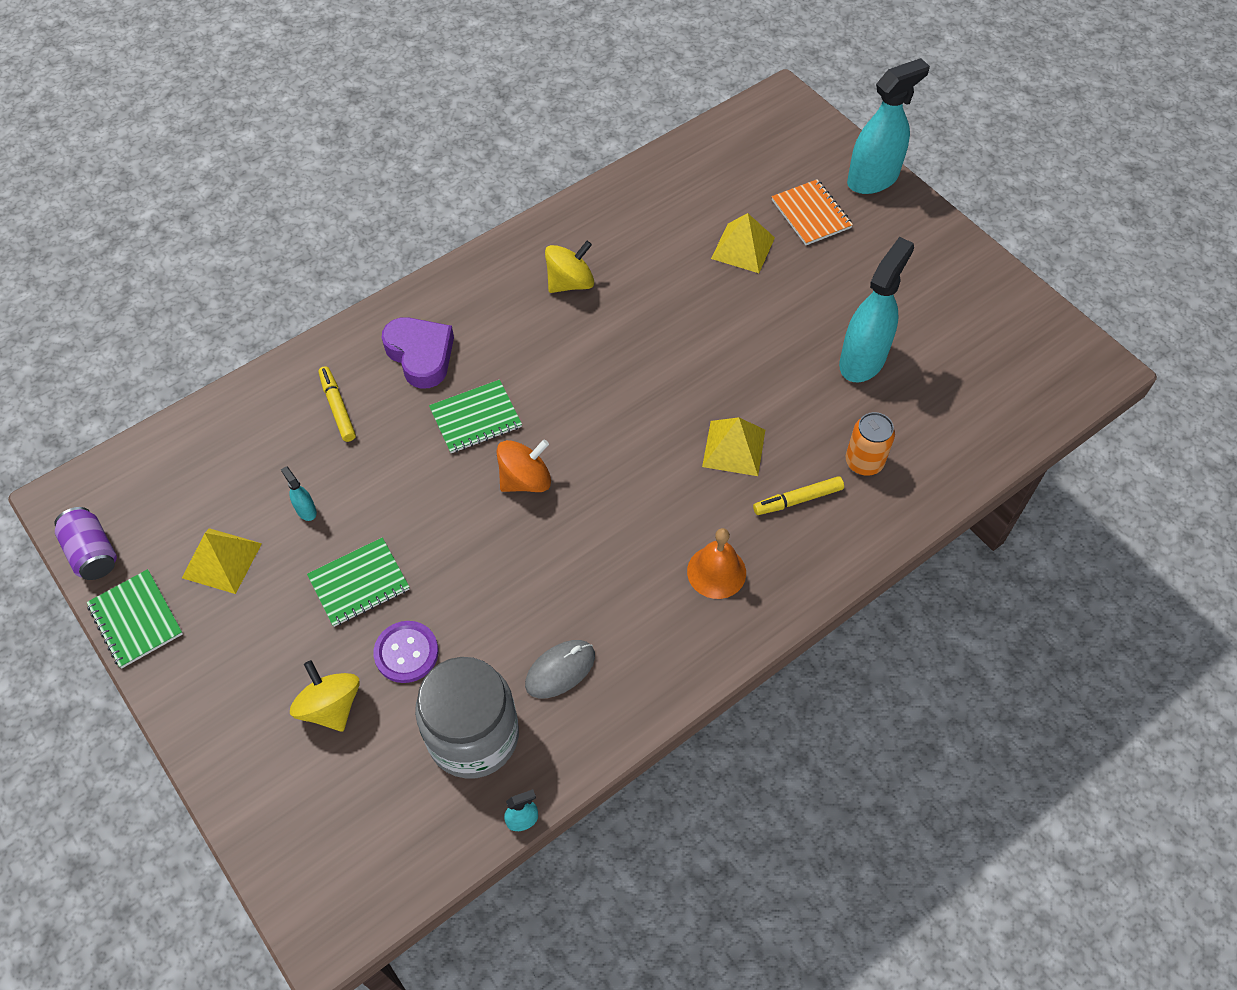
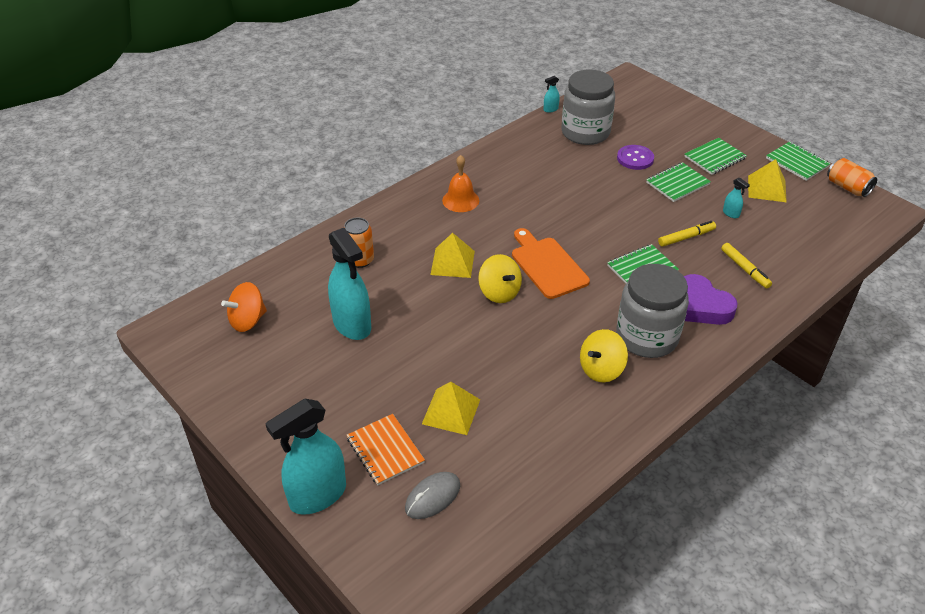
camera: 175 degrees right, 15 degrees down
(93, 553) = (847, 187): purple can -> orange can
(268, 643) = (714, 158): none -> green notebook
(331, 706) = (666, 138): yellow spinning top -> yellow spinning top (499, 292)
(504, 318) = (647, 337): none -> grey jar
(525, 480) = (594, 237): orange spinning top -> orange spinning top (248, 320)
(560, 670) = (546, 157): grey mouse -> grey mouse (433, 497)
(603, 433) = (547, 265): none -> orange cutting board
(797, 499) = (408, 237): yellow marker -> yellow marker (686, 237)
(862, 360) = (352, 325): turquoise spray bottle -> turquoise spray bottle turned 60 degrees counterclockwise

